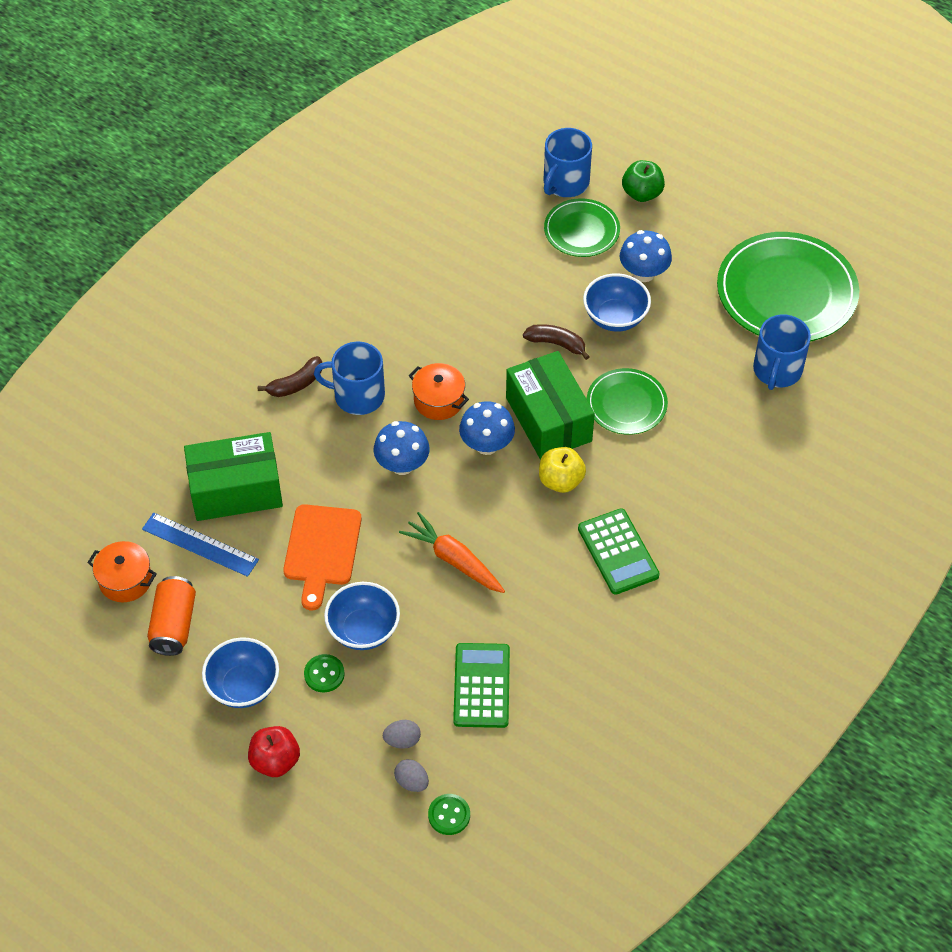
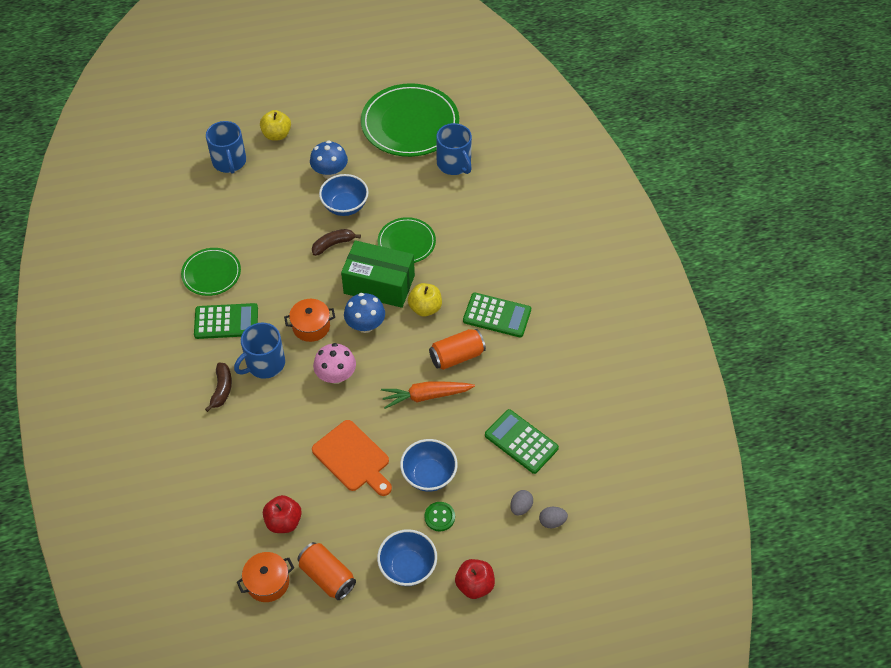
camera: 50 degrees left, 0 degrees up
(200, 544) = (284, 521): blue ruler -> red apple
(236, 490) = (264, 474): green box -> none
(374, 328) = (226, 322): none -> green calculator
(402, 464) = (336, 376): blue mushroom -> pink mushroom
(449, 815) = (589, 518): green button -> none
(529, 552) = (457, 356): none -> orange can
(581, 230) = (270, 178): green plate -> green plate (211, 273)
(642, 193) = (277, 135): green apple -> yellow apple

